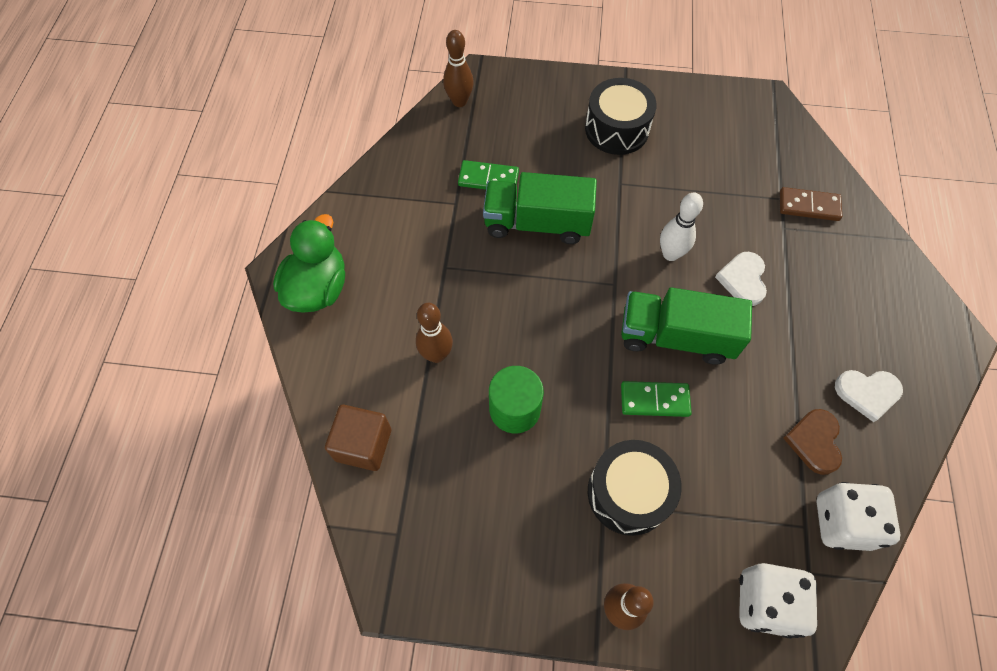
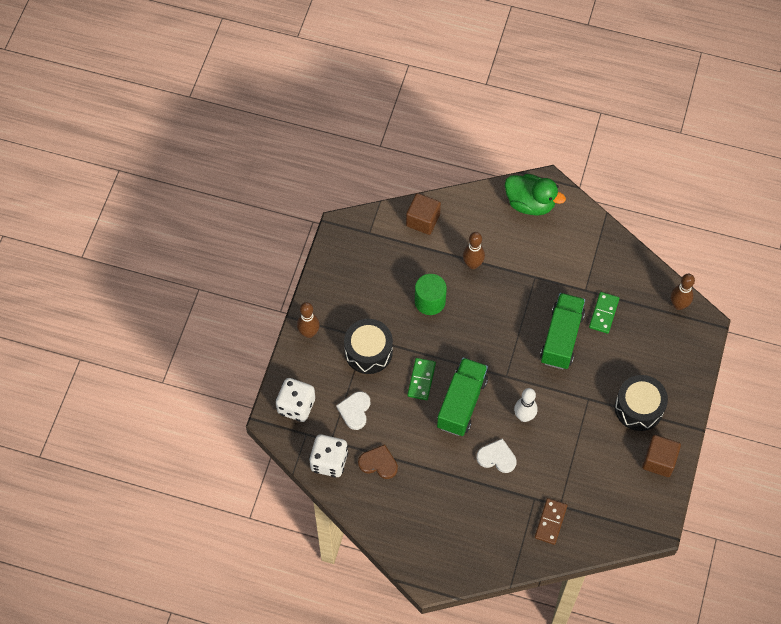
camera: 100 degrees right, 0 degrees up
(681, 104) = (659, 461): none -> brown cube
(867, 393) = (403, 506): white heart -> white heart (355, 410)

